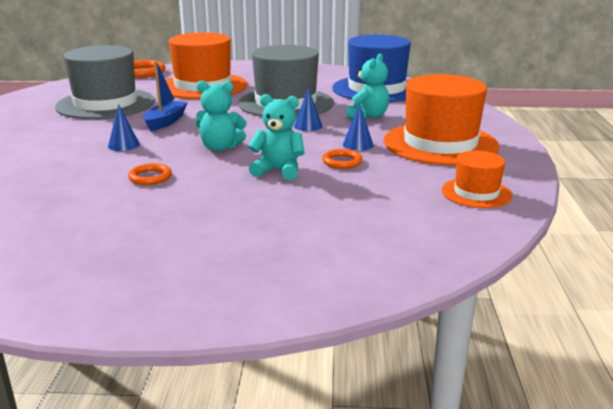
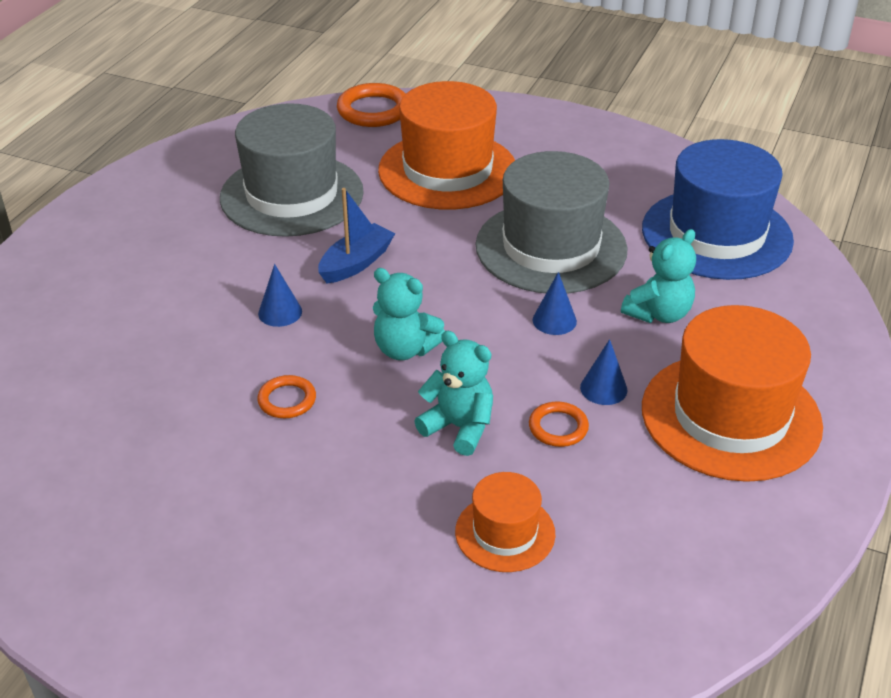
camera: 20 degrees right, 15 degrees up
(476, 193) = (710, 554): orange hat -> orange hat (505, 533)

